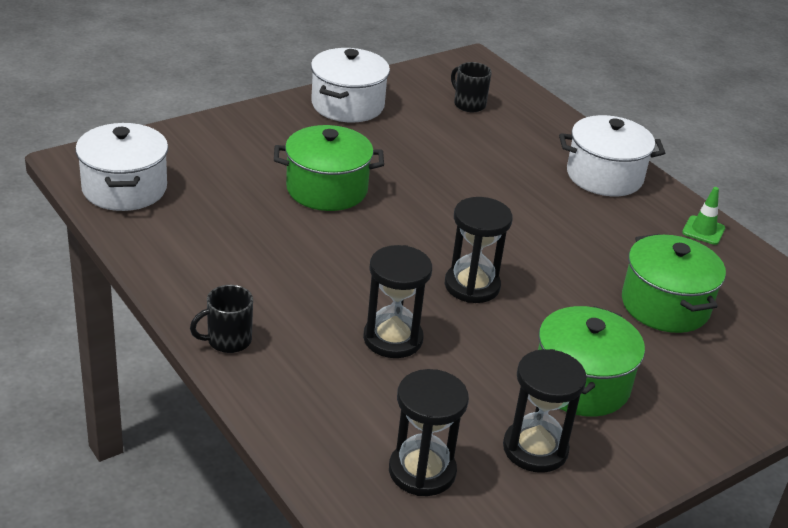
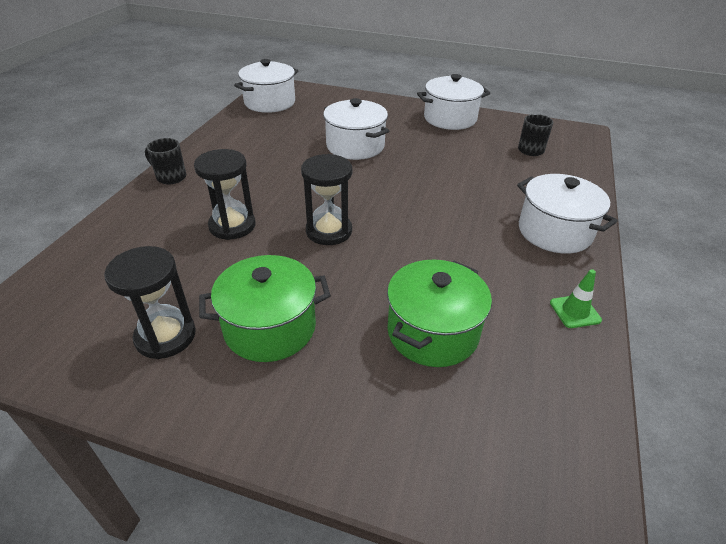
camera: 55 degrees right, 5 degrees up
(327, 189) = (355, 146): green pot -> white pot
(422, 471) = (98, 293): black hourglass -> none

